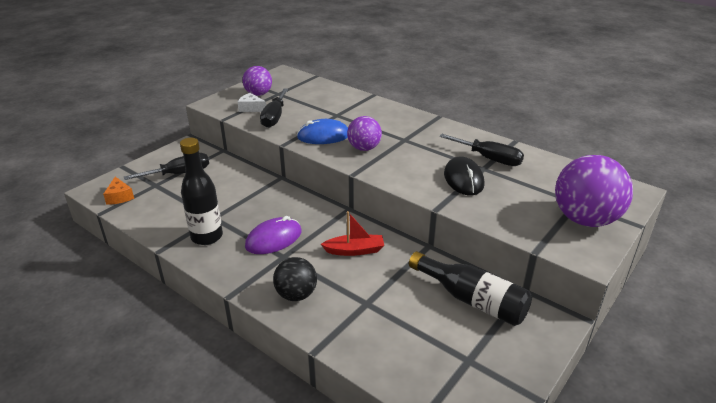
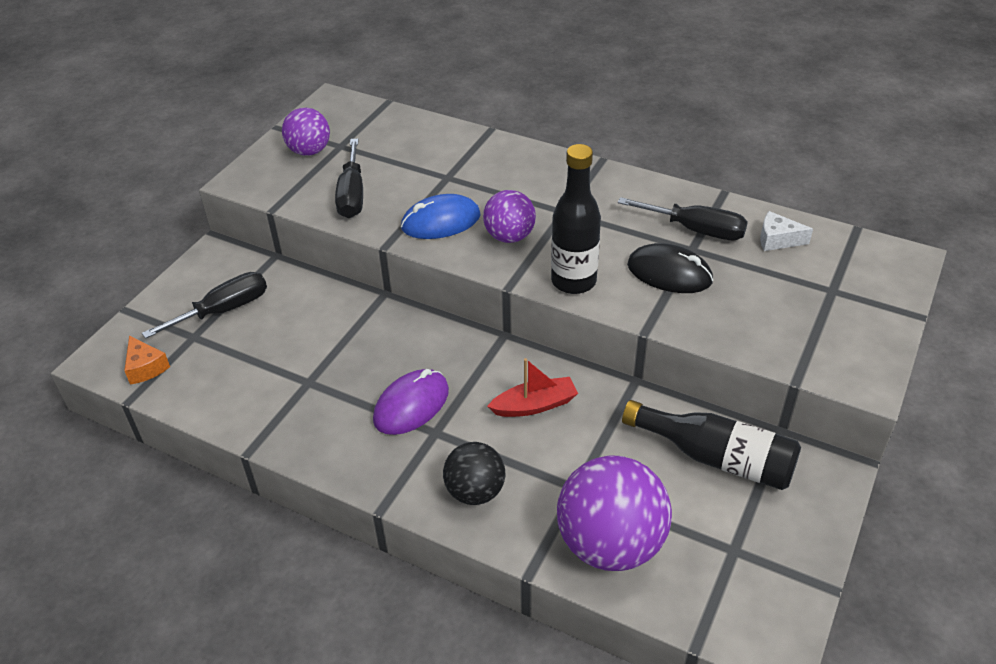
camera: 10 degrees left, 10 degrees up
(207, 237) = (310, 417): black bottle -> black bottle (573, 281)
(251, 108) = (308, 182): white cheese -> white cheese (777, 240)
(463, 179) = (669, 273): black mouse -> black mouse turned 45 degrees counterclockwise
(585, 219) = (849, 318): purple ball -> purple ball (610, 544)

